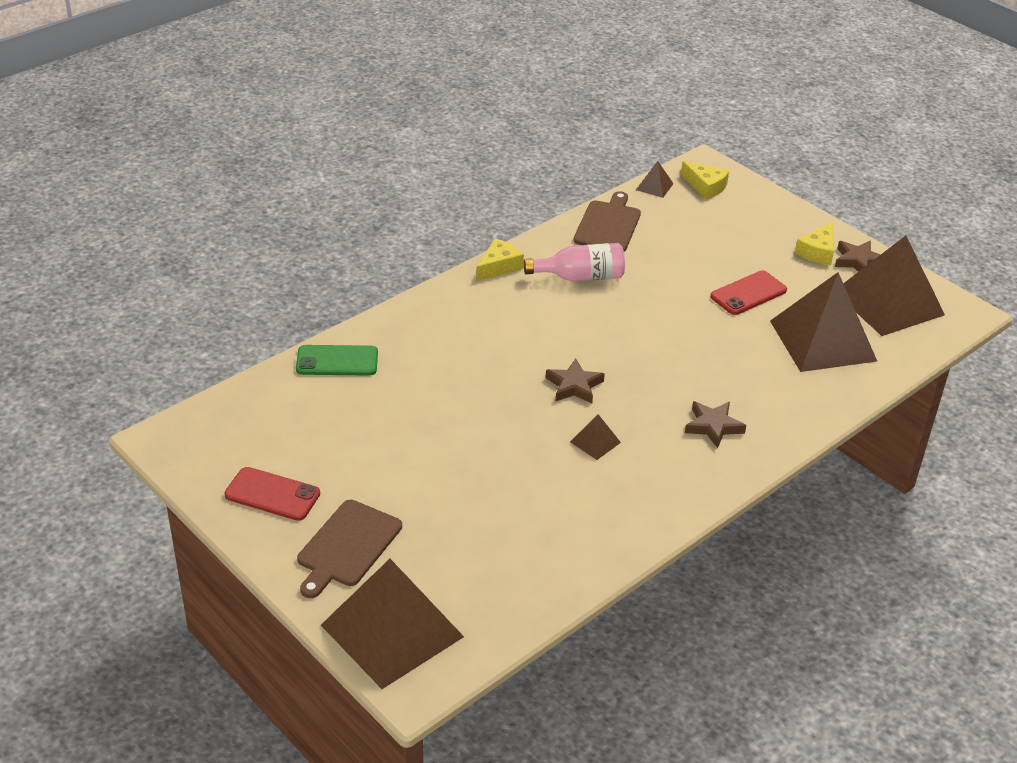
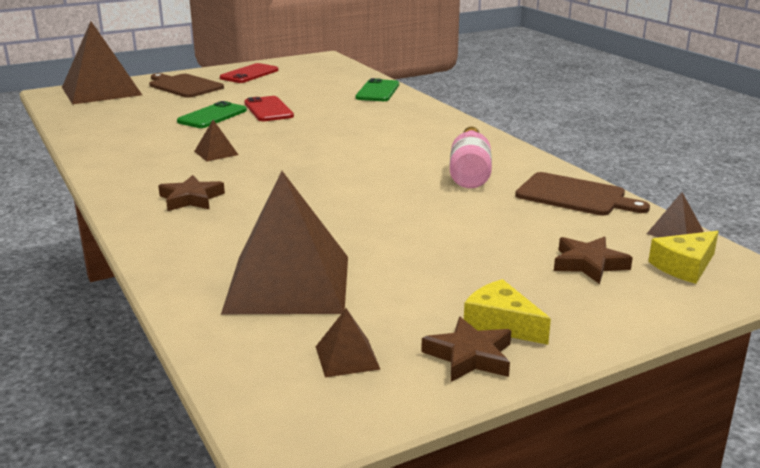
camera: 105 degrees right, 15 degrees down
(475, 479) = (212, 116): none -> green phone
(499, 267) = (495, 143): yellow cheese -> none
(574, 386) = (296, 153): brown star -> brown star (589, 264)
(748, 293) = (410, 253): red phone -> red phone (268, 110)
(888, 303) = (347, 357): brown pyramid -> brown pyramid, size x0.41

